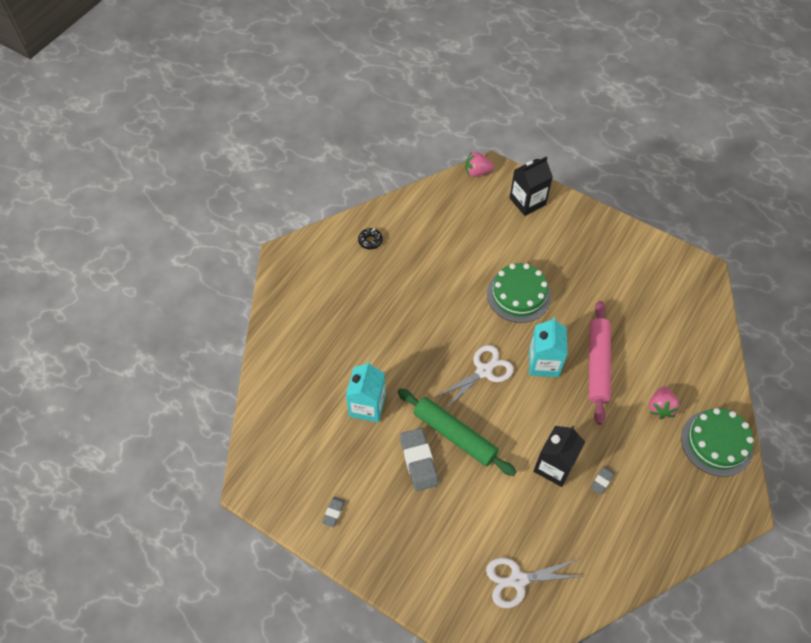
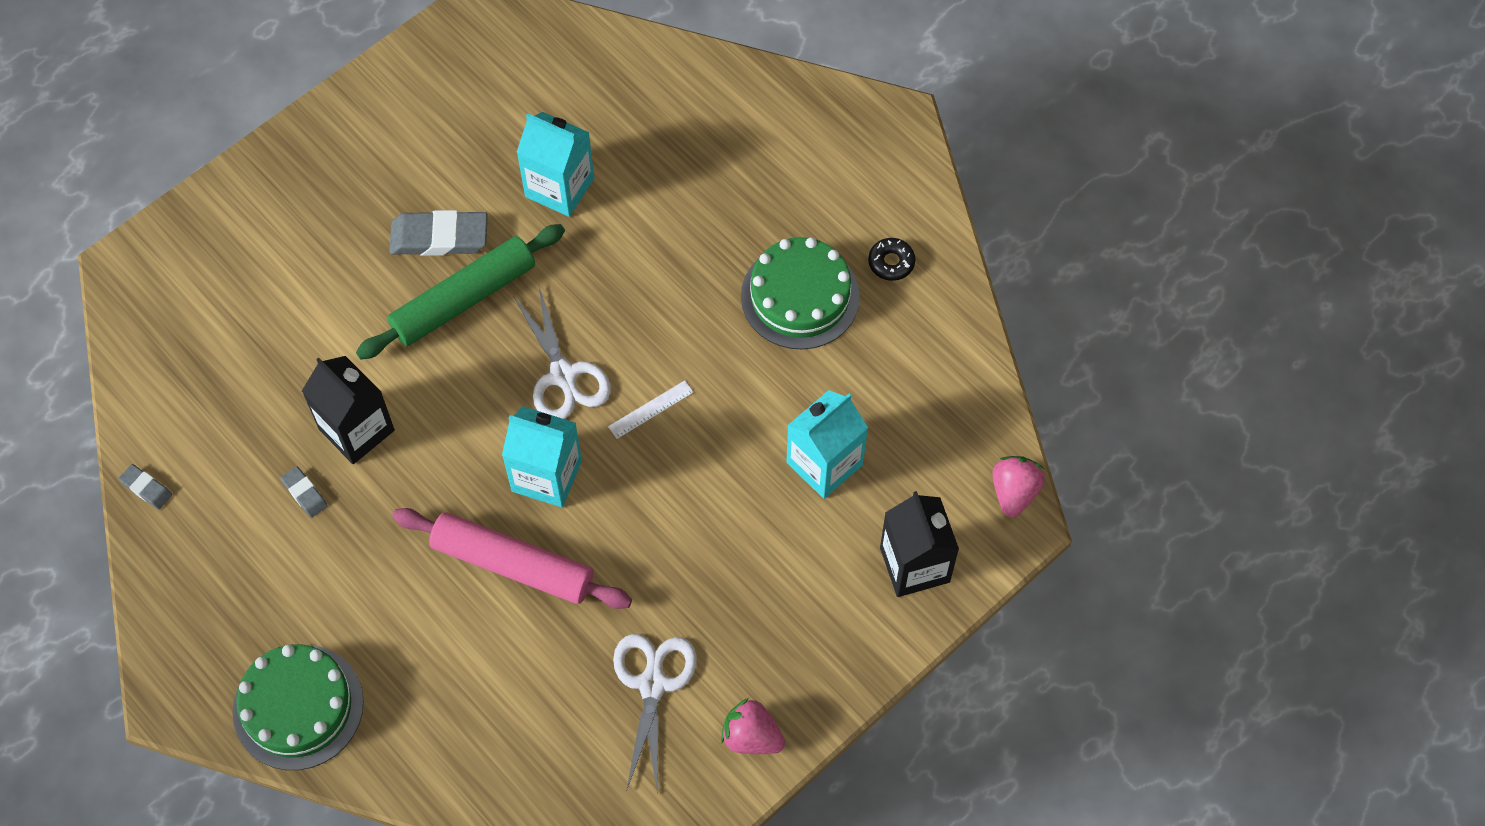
camera: 105 degrees right, 5 degrees up
(333, 512) = (402, 108): grey eraser -> grey eraser (146, 488)
(489, 325) = (651, 409): none -> white ruler
(490, 245) = (824, 463): none -> turquoise carton
(518, 295) = (699, 479): green cake -> green cake (800, 296)
(518, 580) = (204, 322): white scissors -> white scissors (652, 684)
(660, 407) = (395, 639): pink strawberry -> pink strawberry (751, 737)

